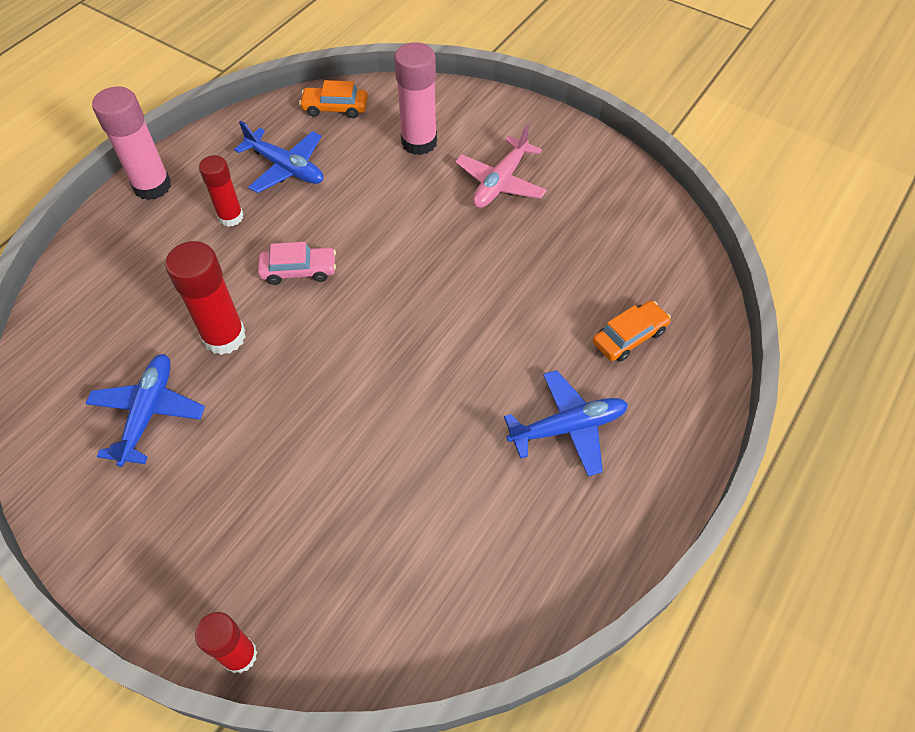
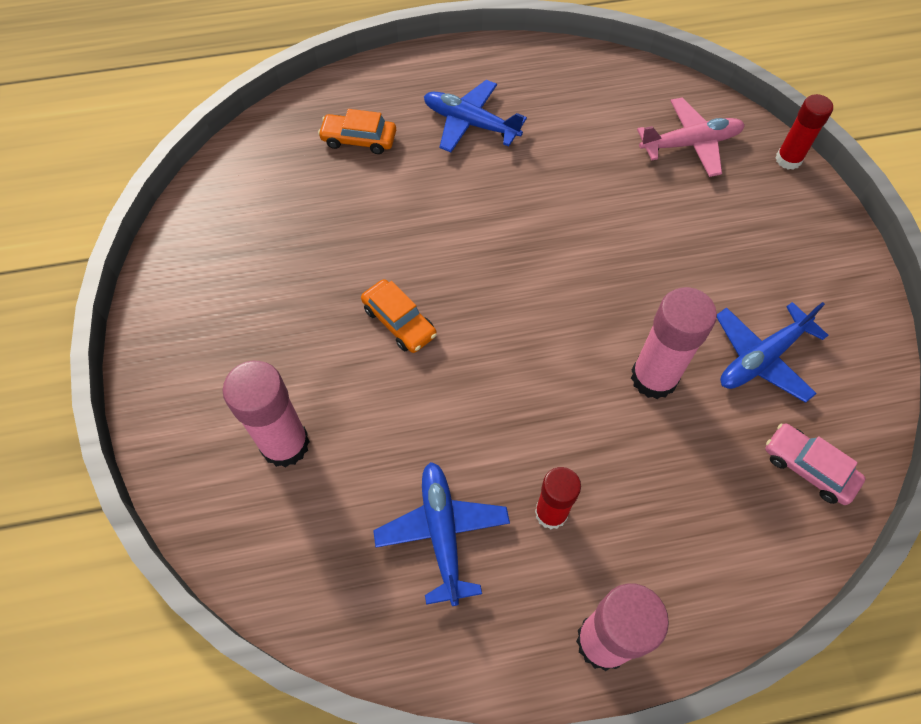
camera: 135 degrees left, 5 degrees up
(224, 337) = (654, 377): red glue stick -> pink glue stick
(299, 270) = (538, 391): pink car -> pink car (808, 468)
(335, 108) = (309, 580): orange car -> orange car (399, 322)
(500, 182) = (276, 331): pink plane -> pink plane (690, 144)

